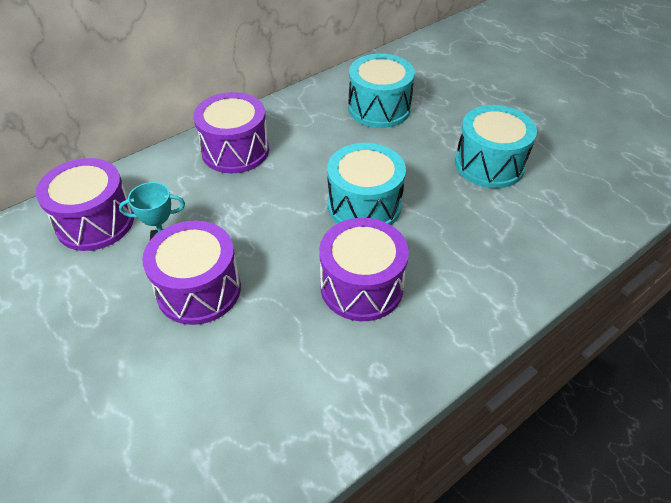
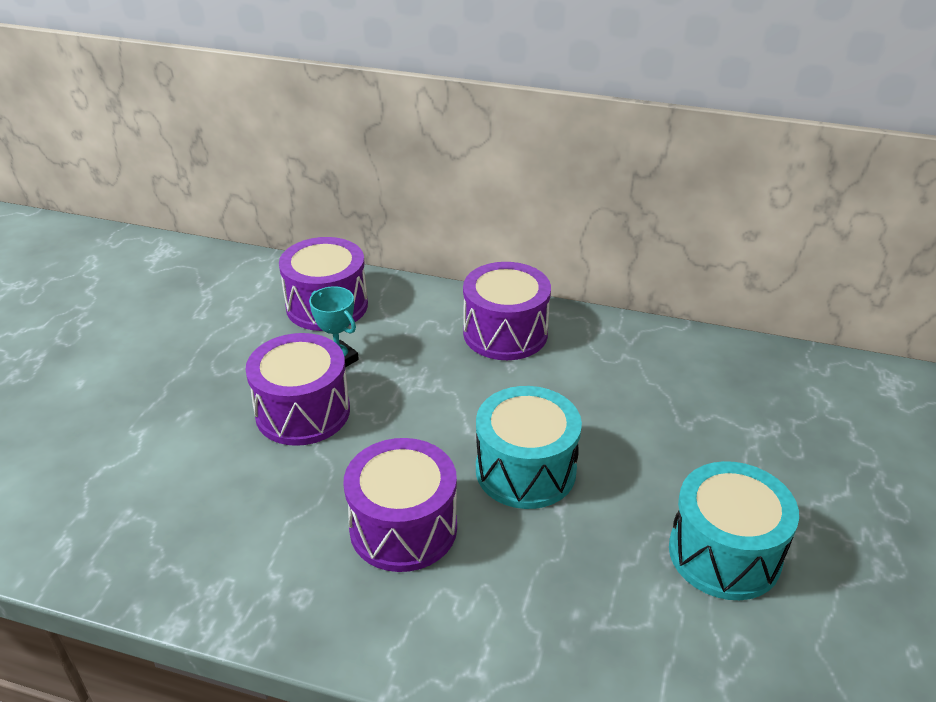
camera: 55 degrees right, 10 degrees down
(379, 108) = (705, 401): turquoise drum -> none

